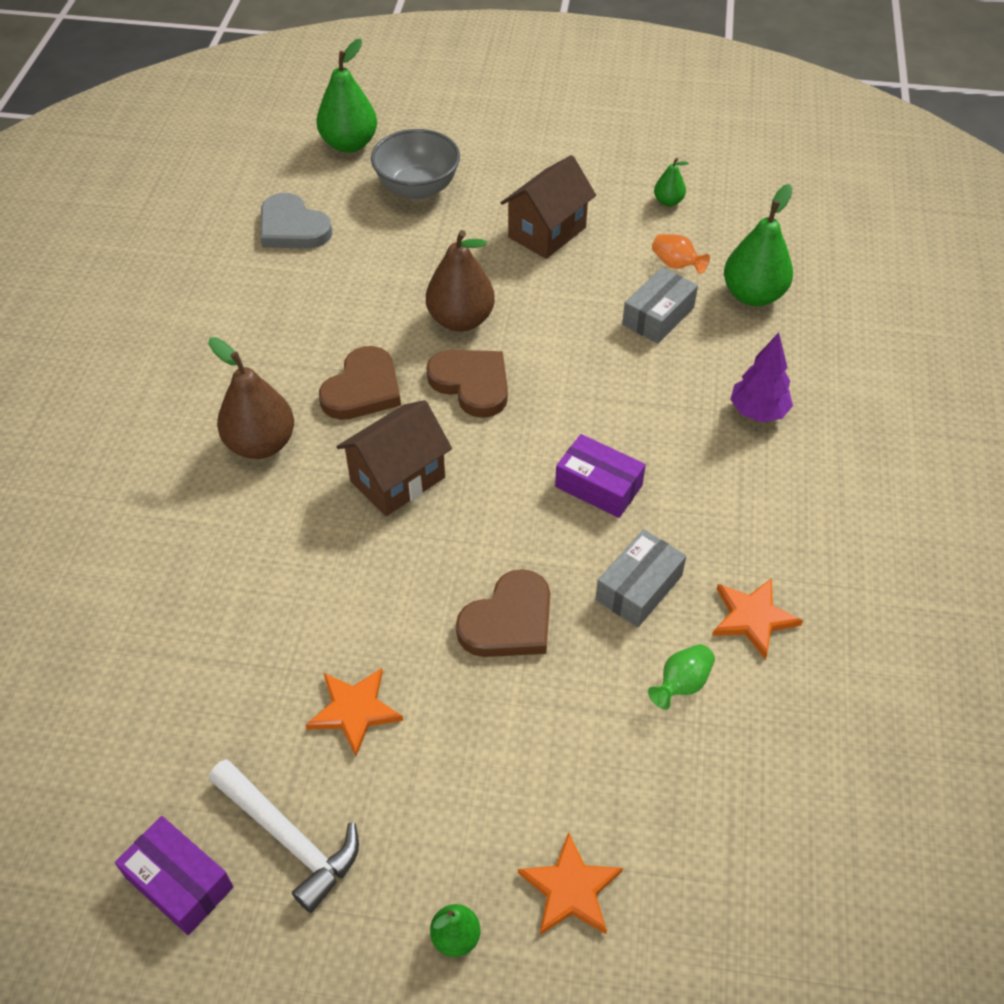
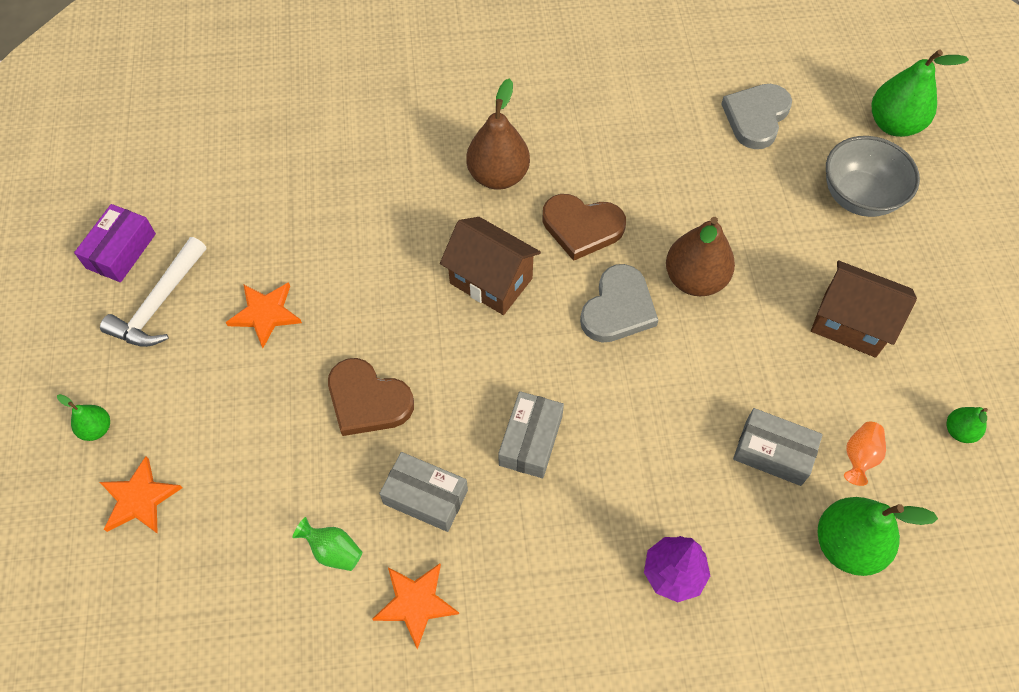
camera: 75 degrees right, 10 degrees up
(472, 384) = (618, 308): brown heart -> grey heart
(598, 486) = (531, 440): purple box -> grey box

